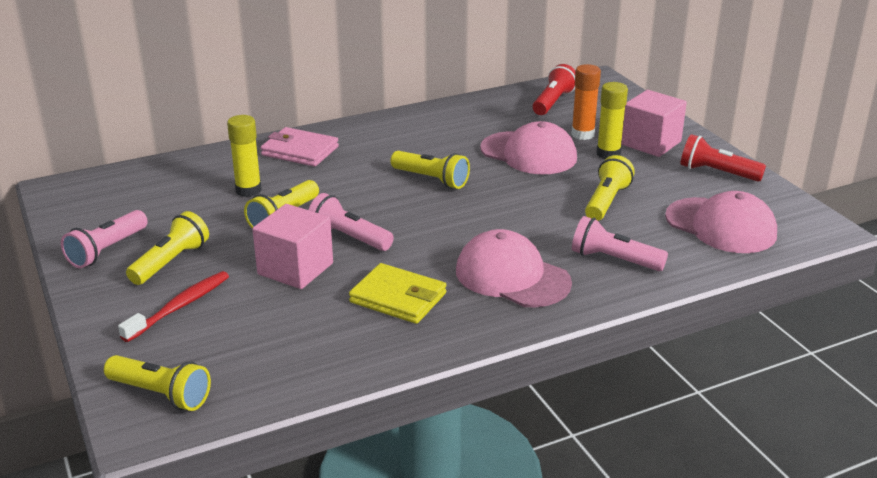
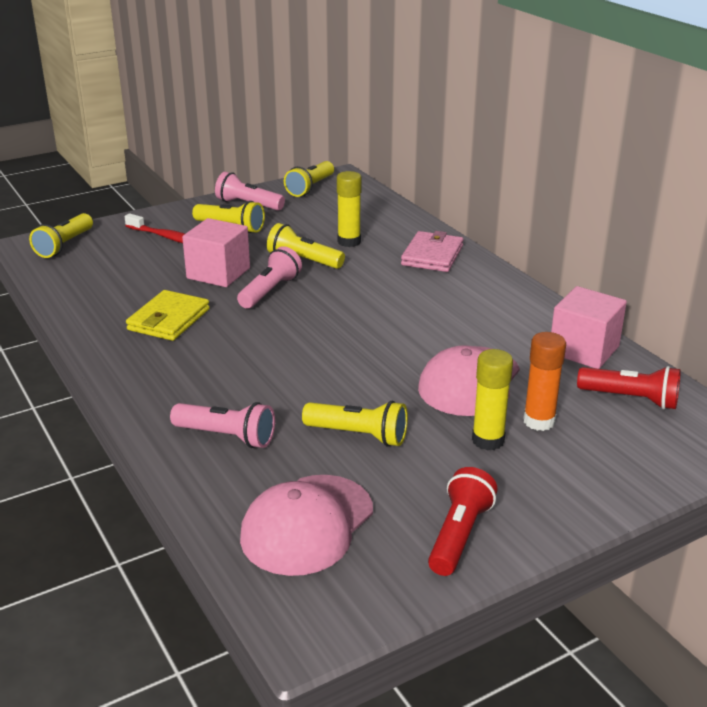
camera: 85 degrees right, 0 degrees up
(431, 179) = (389, 324): yellow flashlight -> yellow flashlight (310, 188)
(512, 276) = (198, 374): pink cap -> none
(614, 260) = (227, 436): pink flashlight -> pink flashlight turned 90 degrees clockwise
(650, 143) = (535, 478): pink cube -> pink cube (584, 350)

